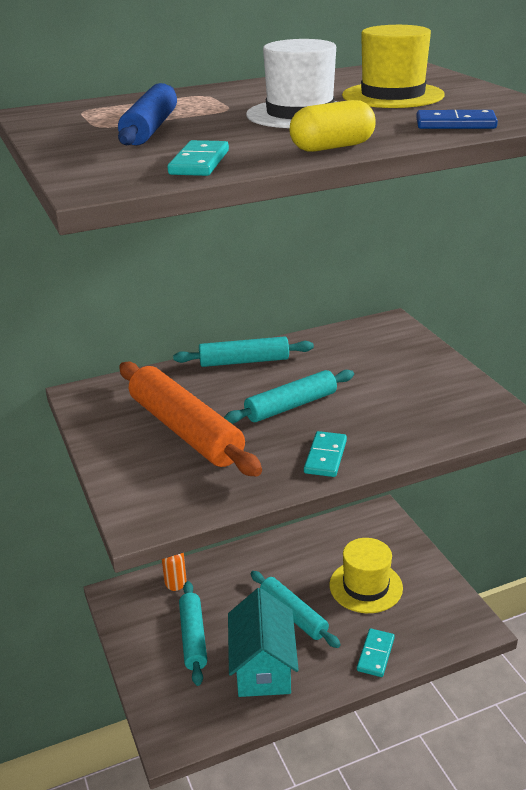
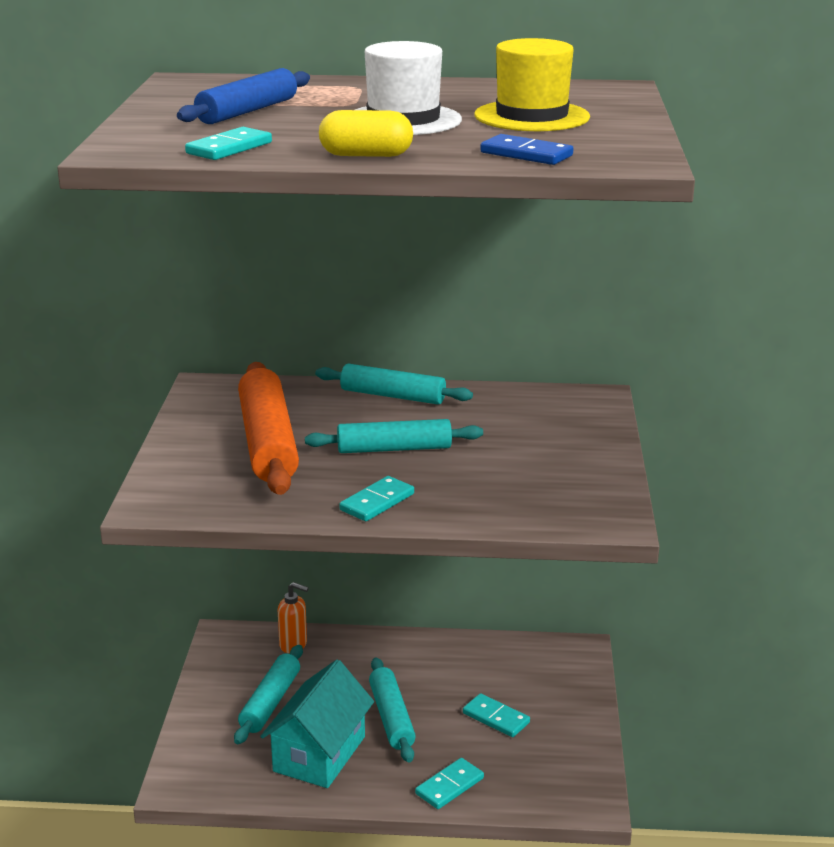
camera: 25 degrees right, 5 degrees down
(365, 586) = (496, 718): yellow hat -> turquoise domino

